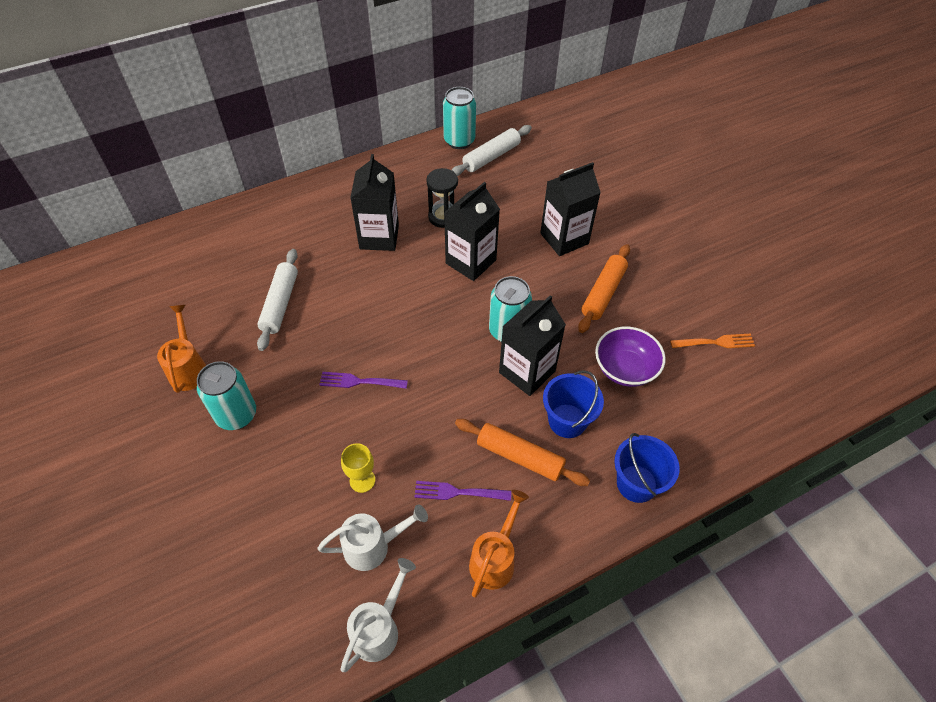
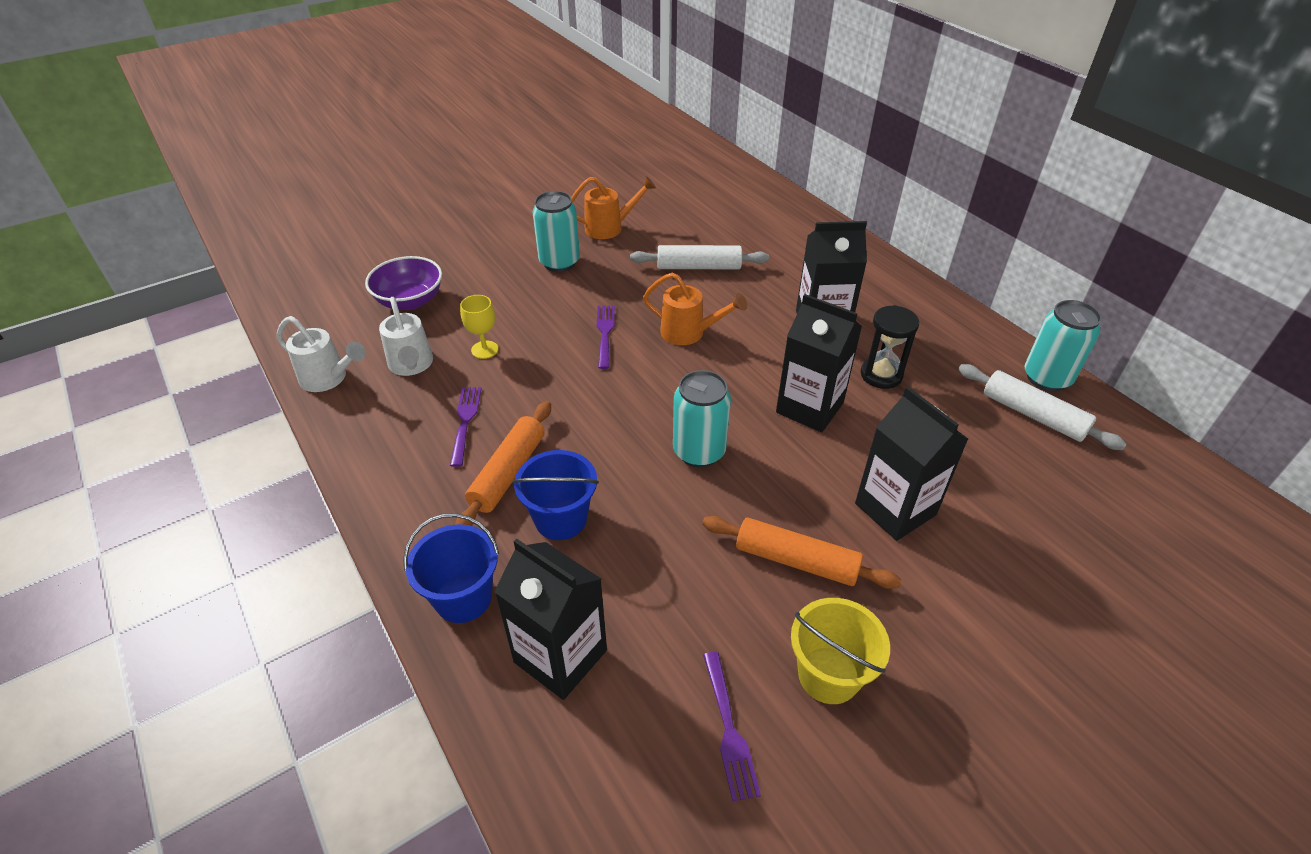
camera: 85 degrees right, 10 degrees down
(495, 559) = (382, 457): orange watering can -> orange watering can (689, 333)
(527, 372) = (635, 474): black carton -> black carton (560, 656)
(625, 369) = (654, 588): purple bowl -> purple bowl (410, 301)
(679, 293) = (828, 675): none -> yellow bucket
(715, 342) = (728, 728): orange fork -> purple fork

